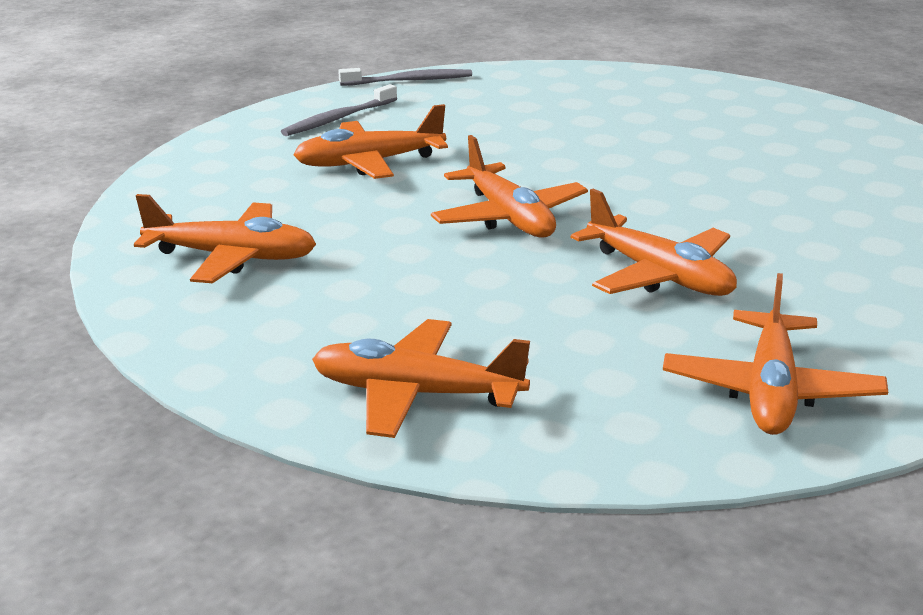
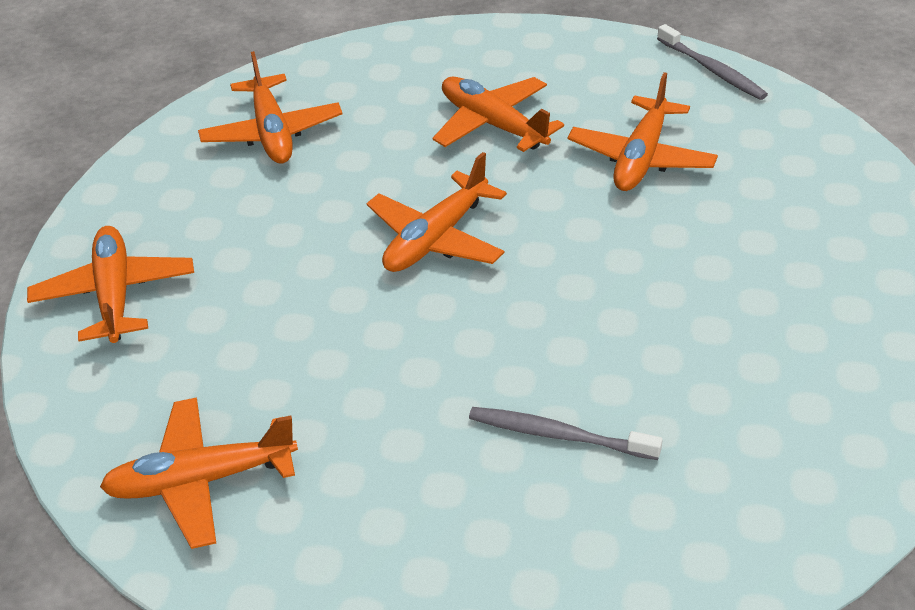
camera: 65 degrees right, 15 degrees up
(338, 119) = (577, 71): grey toothbrush -> grey toothbrush (558, 435)
(660, 276) = (375, 361): orange plane -> orange plane (641, 158)

